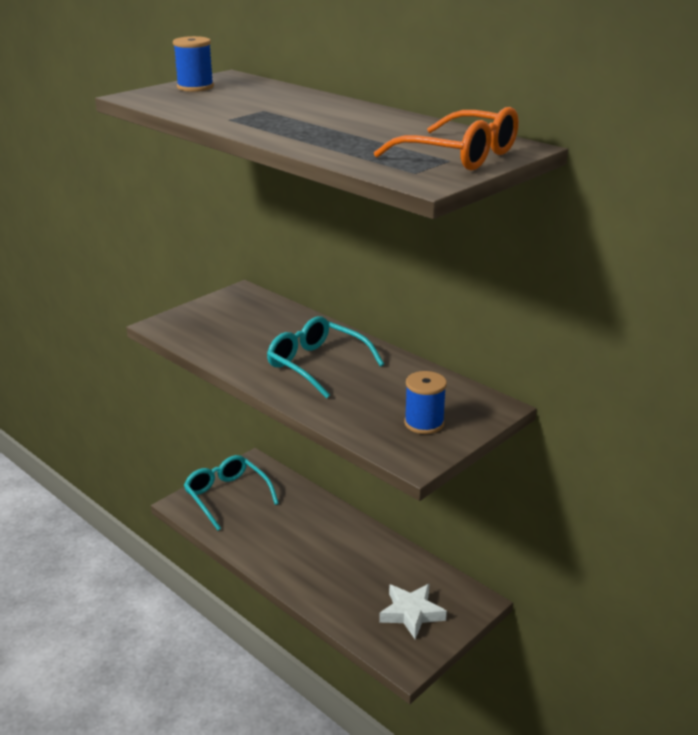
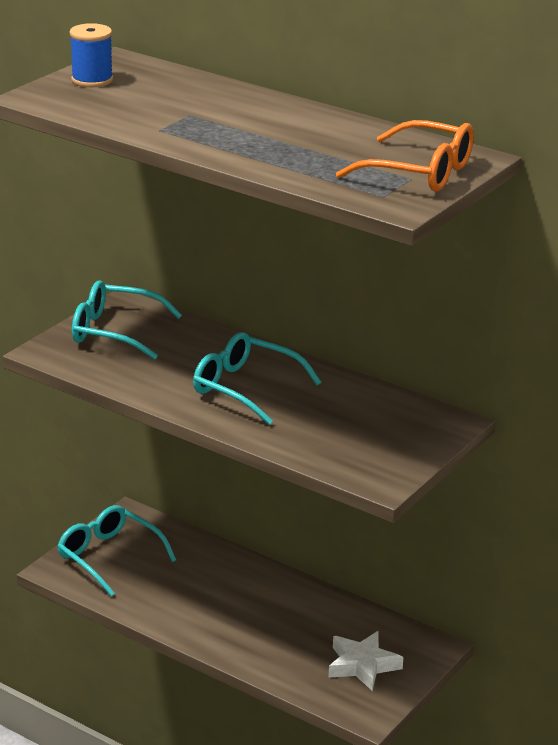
camera: 10 degrees left, 0 degrees up
(225, 312) = (114, 331): none -> turquoise glasses
(424, 423) = (381, 444): blue spool -> none

